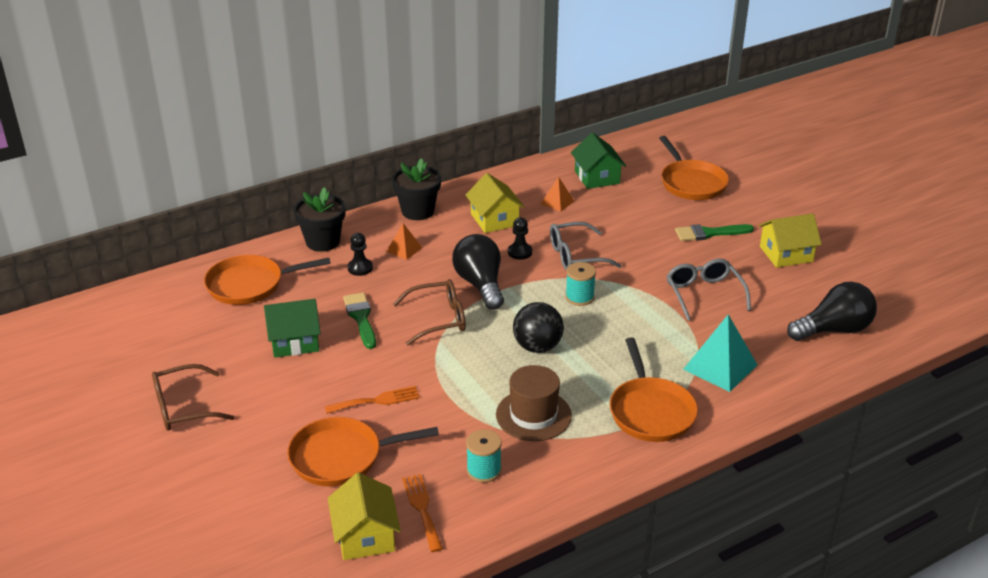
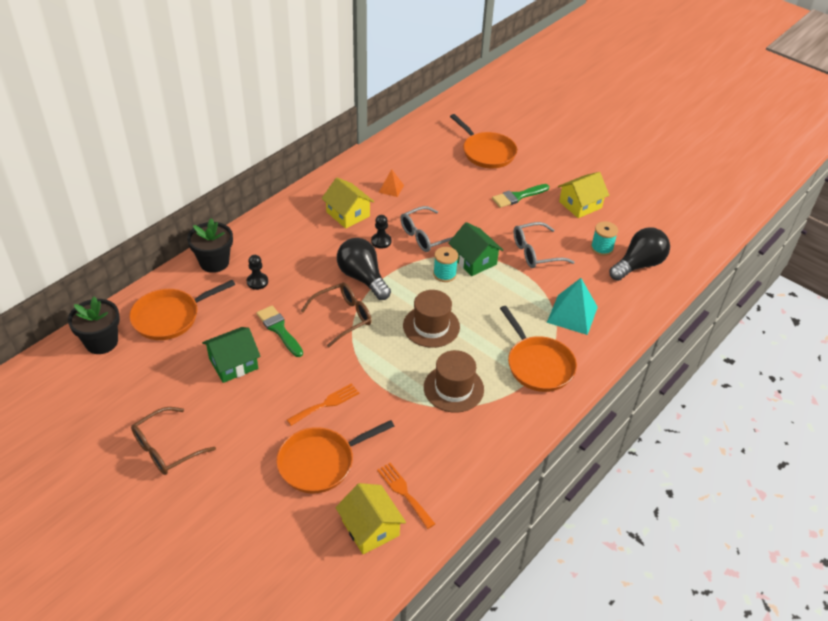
camera: 20 degrees left, 10 degrees up
(404, 249) = (286, 256): orange pyramid -> none
(418, 211) = (282, 217): black flower pot -> black flower pot (101, 342)
(484, 470) = (436, 446): turquoise spool -> turquoise spool (602, 248)
(537, 347) = (431, 326): black ball -> brown hat
(597, 177) = (412, 159): green house -> green house (474, 260)
(704, 294) = (535, 252): grey glasses -> grey glasses turned 75 degrees counterclockwise

